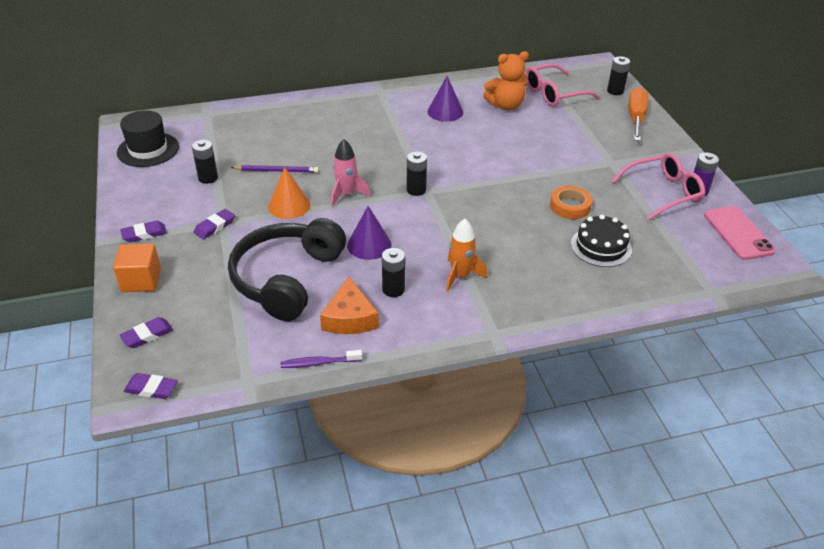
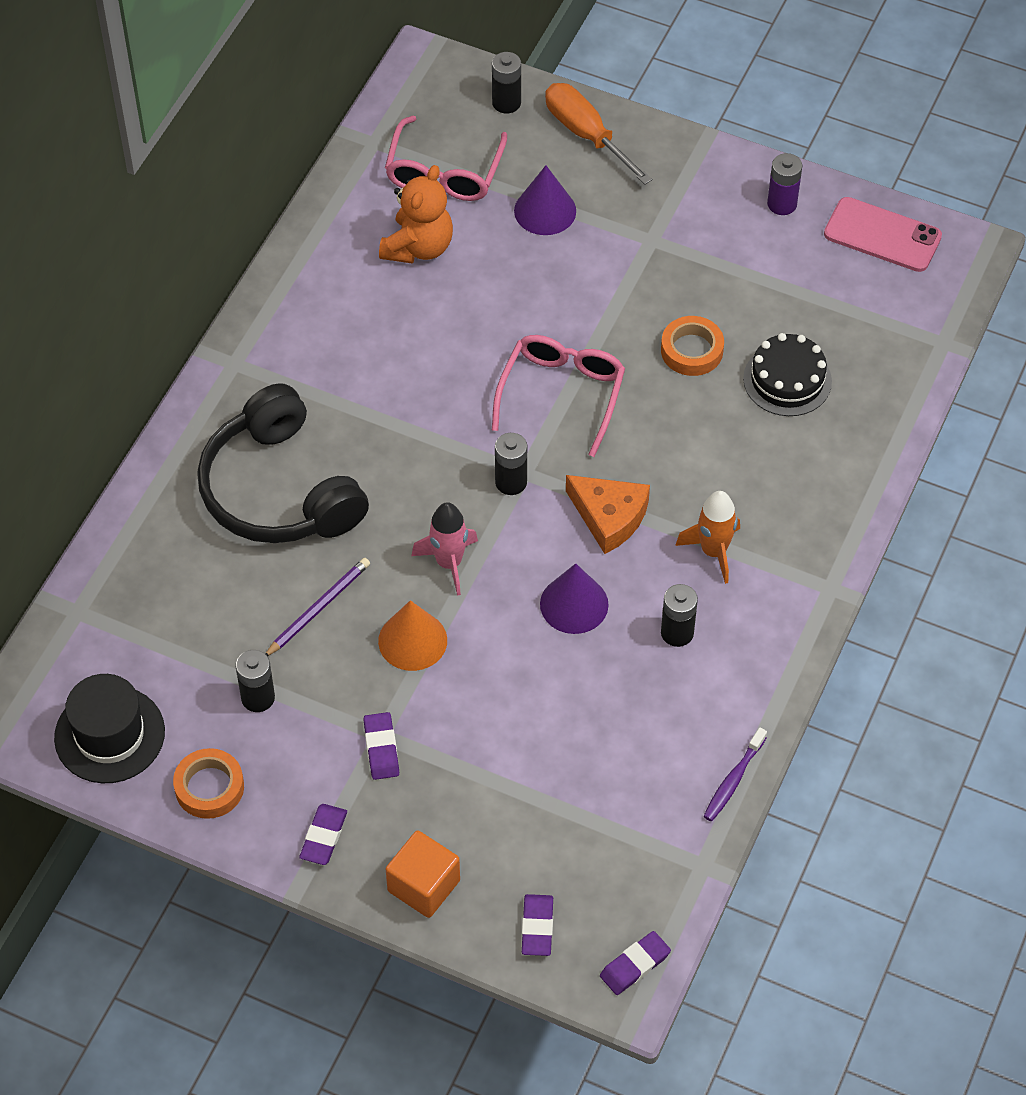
camera: 50 degrees left, 15 degrees up
(143, 188) = (209, 787): none -> orange tape
(287, 279) = (561, 728): black headphones -> black headphones (280, 490)
(350, 318) = (686, 706): orange cheese -> orange cheese (609, 517)
(445, 111) = (364, 325): purple cone -> purple cone (545, 210)
(663, 192) = (753, 239): pink glasses -> pink glasses (561, 394)

